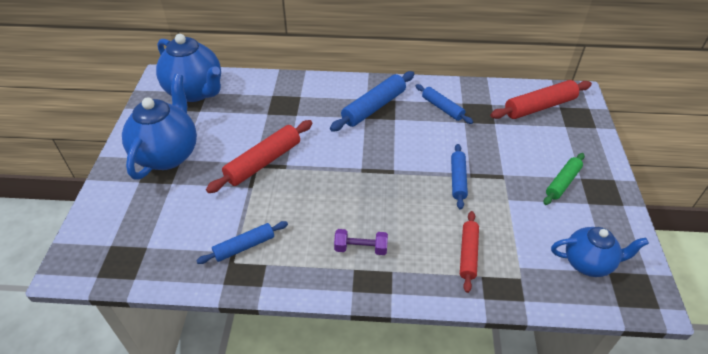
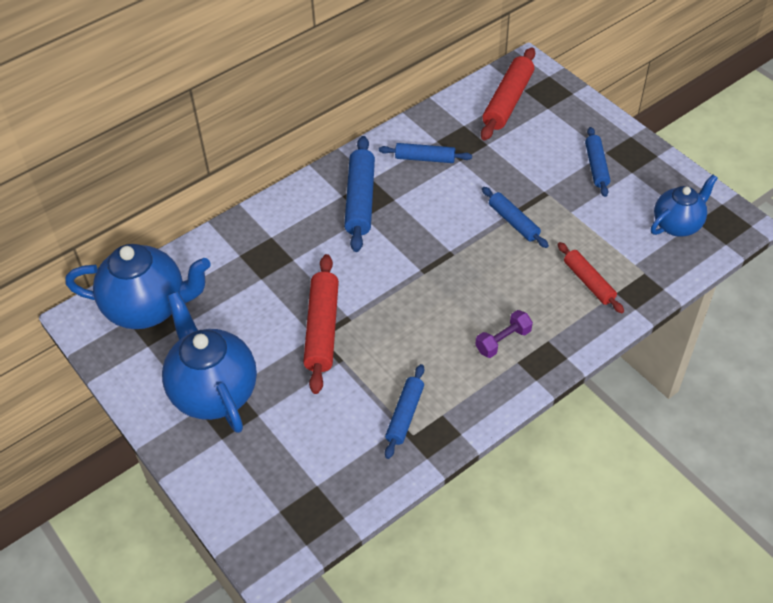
camera: 40 degrees left, 5 degrees up
(562, 182) = (596, 166): green rolling pin -> blue rolling pin

